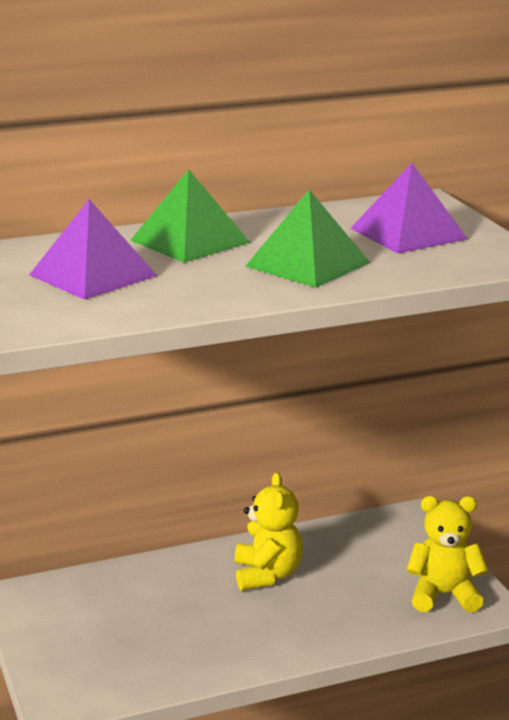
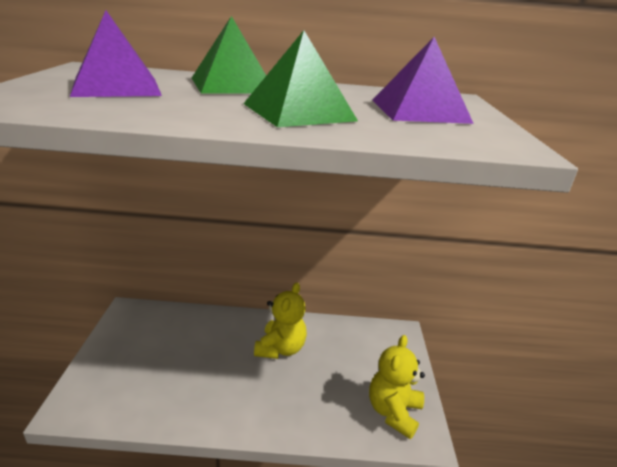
camera: 20 degrees right, 5 degrees up
(444, 595) = (393, 412): yellow teddy bear -> yellow teddy bear turned 90 degrees counterclockwise

